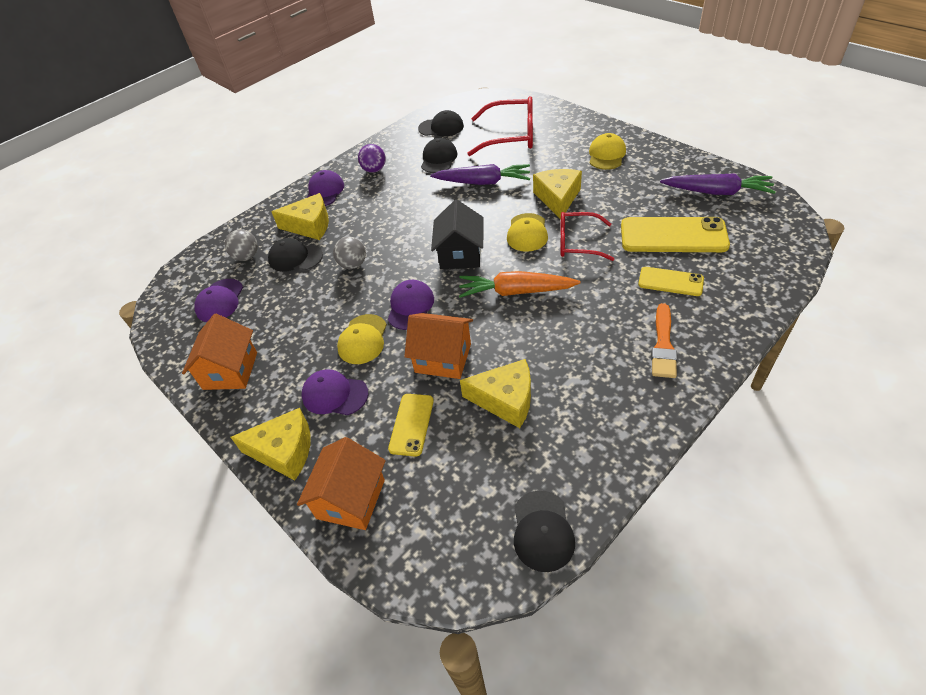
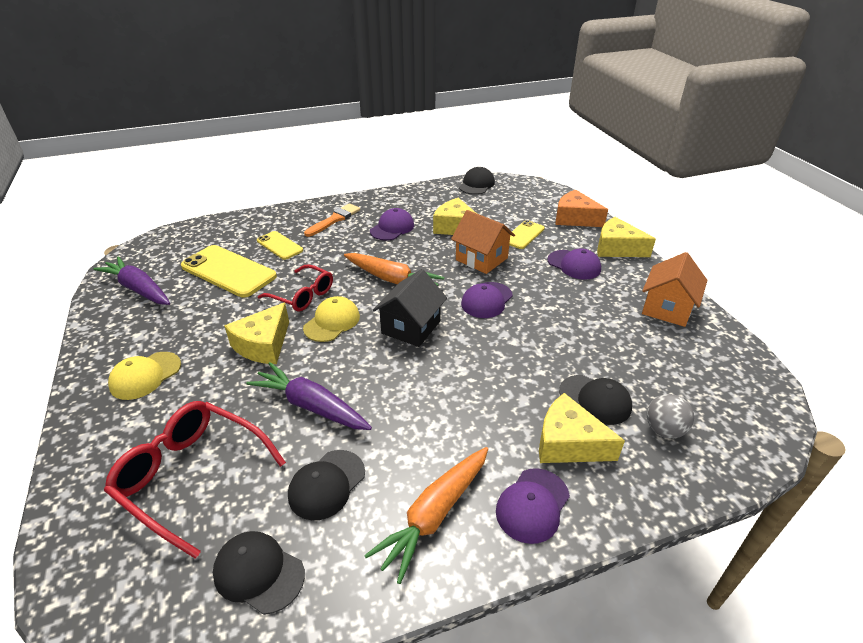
camera: 160 degrees left, 10 degrees down
(220, 301) = (692, 381): purple cap -> purple cap (392, 228)
(351, 499) = (575, 218): orange house -> orange cheese
(353, 265) = (526, 361): grey ball -> none
(363, 339) = (540, 291): yellow cap -> none
(374, 170) = (434, 515): purple ball -> orange carrot

